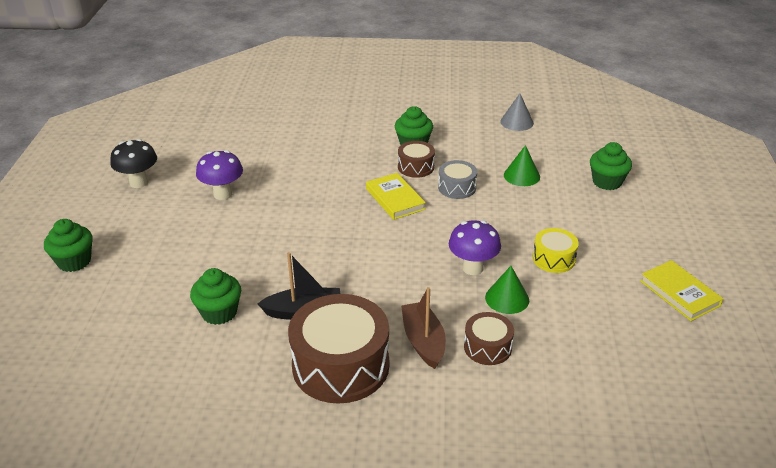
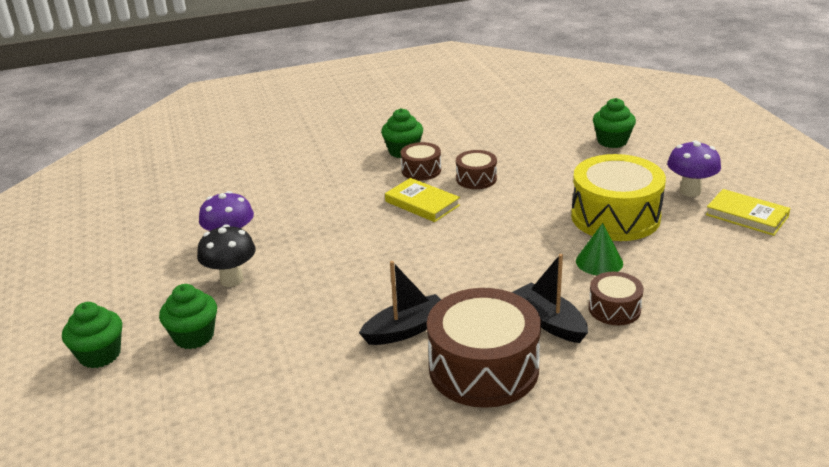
camera: 20 degrees left, 5 degrees down
(139, 182) = (122, 256): black mushroom -> black mushroom (231, 280)
(219, 312) = (314, 357): green cupcake -> green cupcake (194, 336)
(423, 341) = (549, 322): brown boat -> black boat
(457, 187) = (476, 179): grey drum -> brown drum
(473, 268) = (546, 244): purple mushroom -> purple mushroom (690, 191)
(516, 122) = (490, 110): grey cone -> none
(521, 176) = (530, 154): green cone -> none
(553, 259) = (615, 217): yellow drum -> yellow drum, size x1.98

